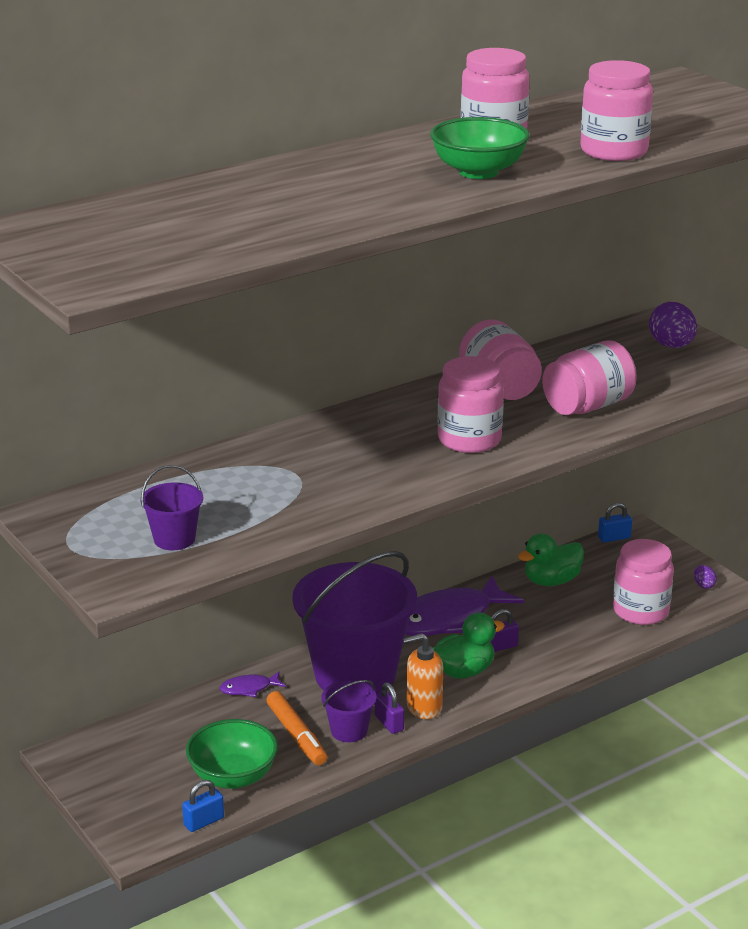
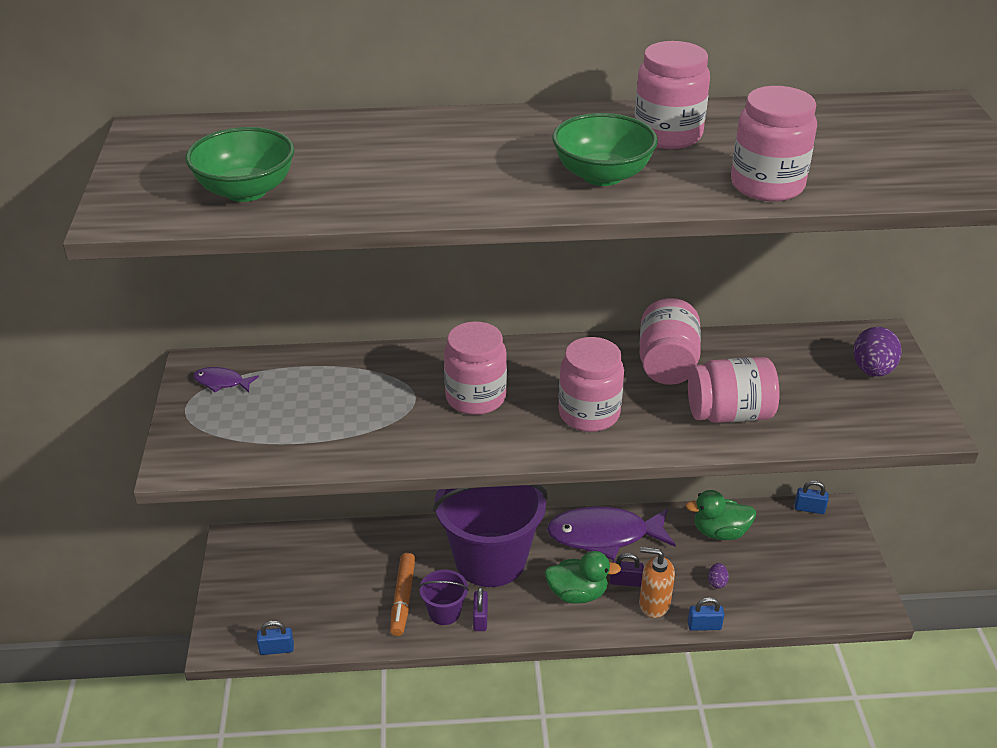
camera: 30 degrees right, 10 degrees up
(174, 539) = (263, 430): purple bucket -> none
(233, 777) = (328, 616): green bowl -> green bowl (246, 191)
(249, 688) = (402, 538): purple fish -> purple fish (222, 382)
(424, 707) = (519, 615): orange soap dispenser -> orange soap dispenser (654, 604)
(598, 655) = (704, 626): none -> blue padlock
(640, 611) = (776, 595): pink jar -> pink jar (475, 397)
(703, 585) = (856, 591): purple egg -> purple egg (717, 582)

